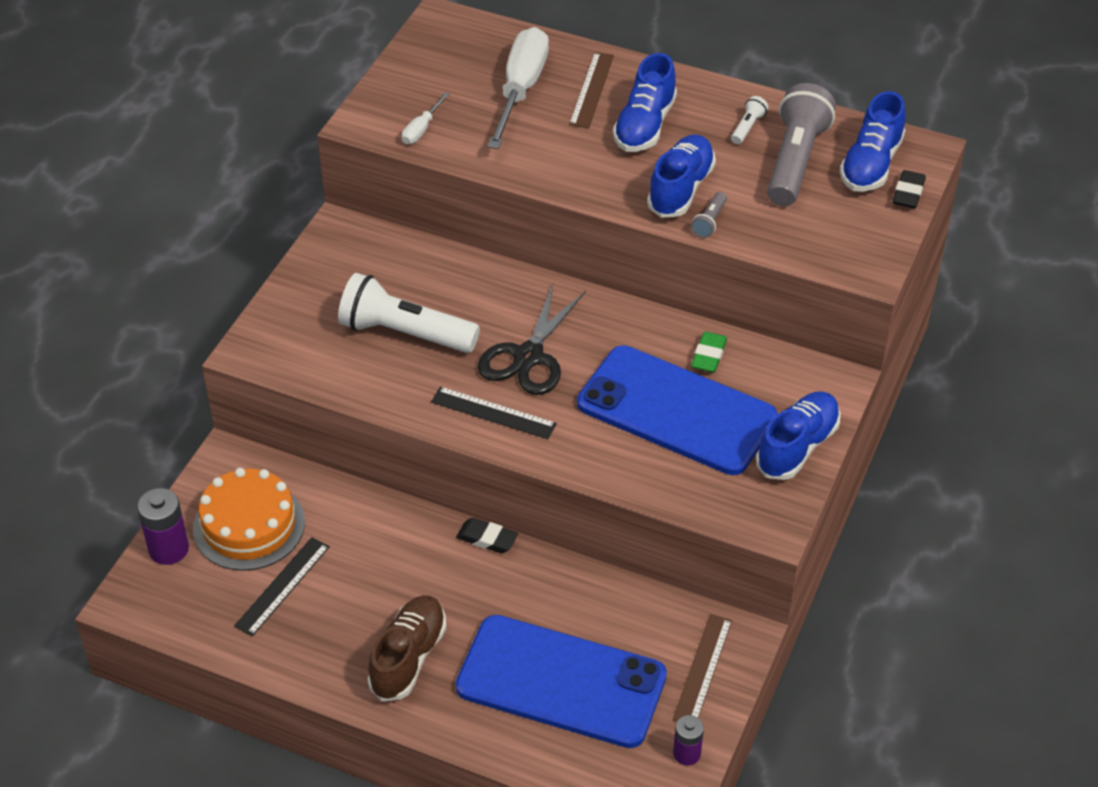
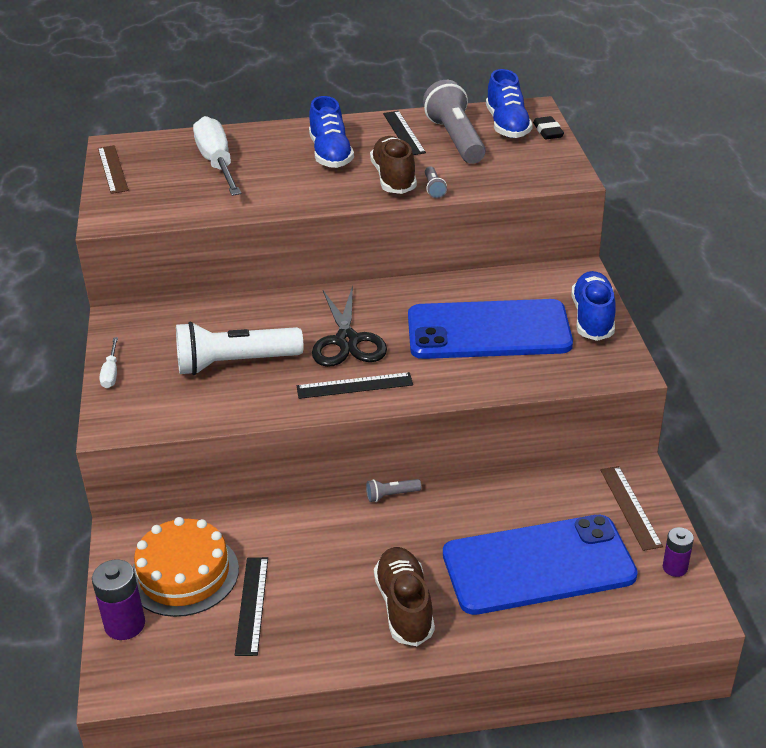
camera: 30 degrees left, 10 degrees down
(421, 129) = (161, 208): white screwdriver -> white screwdriver (111, 373)
(487, 539) = (391, 495): black eraser -> grey flashlight
(591, 90) = (271, 147): brown ruler -> brown ruler (112, 169)
(680, 189) = (394, 178): blue shoe -> brown shoe
(708, 355) = (477, 291): green eraser -> none
(747, 127) = (404, 133): white flashlight -> black ruler

